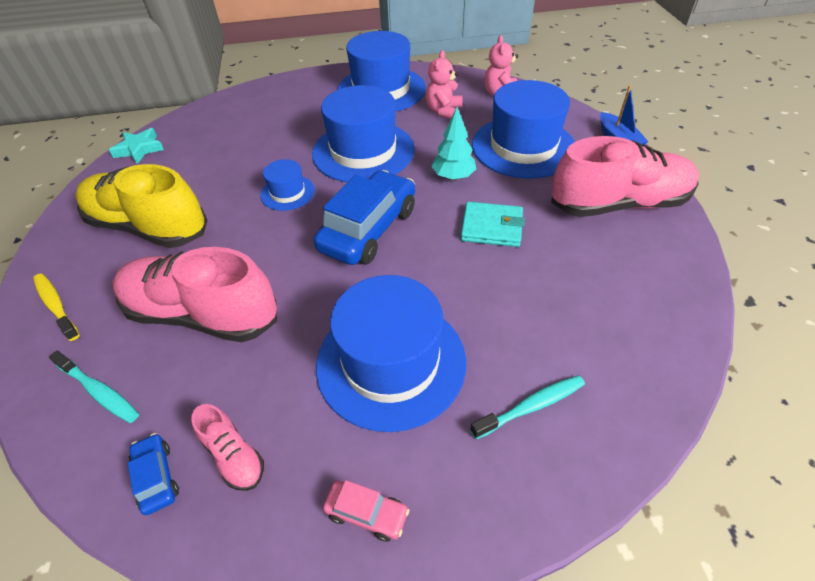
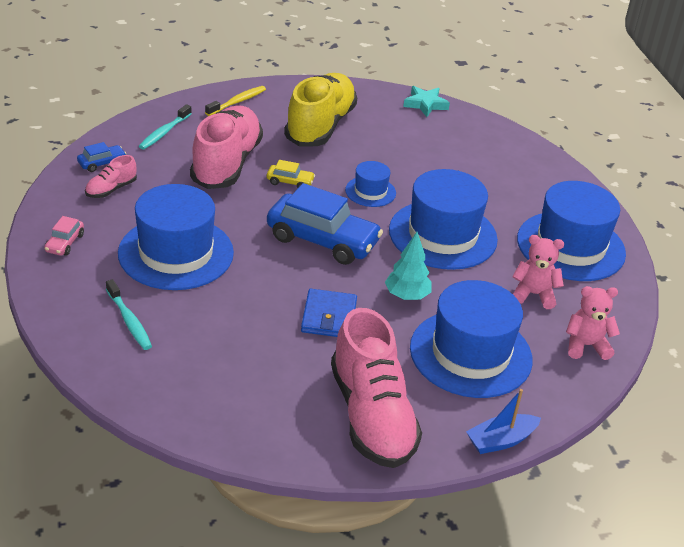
camera: 80 degrees right, 10 degrees down
(257, 254) = (290, 182): none -> yellow car
(491, 227) = (329, 317): turquoise wallet -> blue wallet

